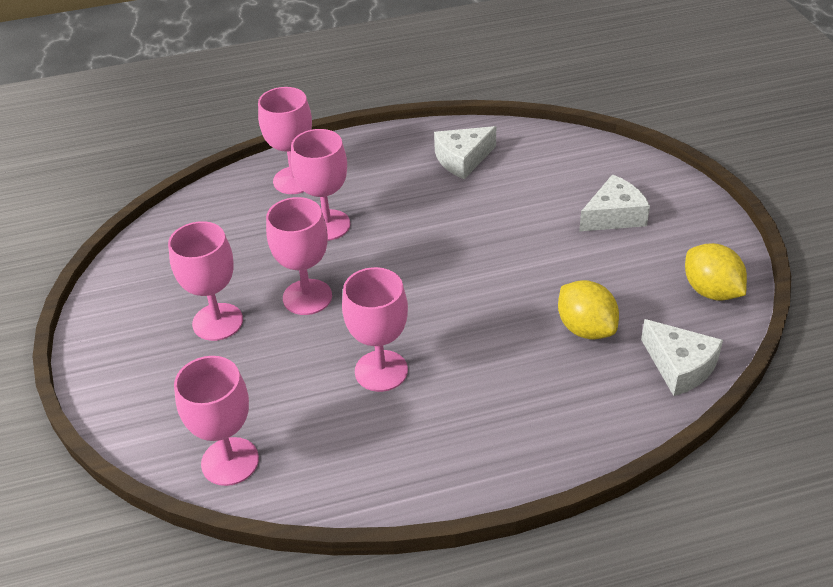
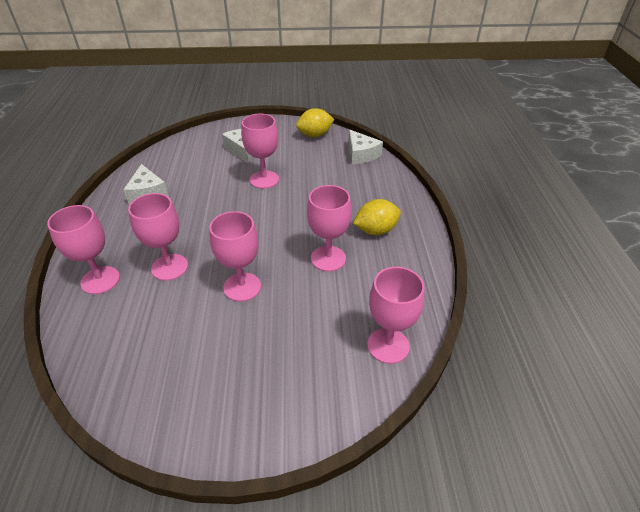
camera: 80 degrees left, 0 degrees up
(217, 322) = (243, 344): pink goblet -> pink goblet (264, 179)
(585, 328) = (324, 176): yellow lemon -> yellow lemon (376, 230)
(679, 366) = (361, 154): white cheese -> white cheese turned 90 degrees clockwise

